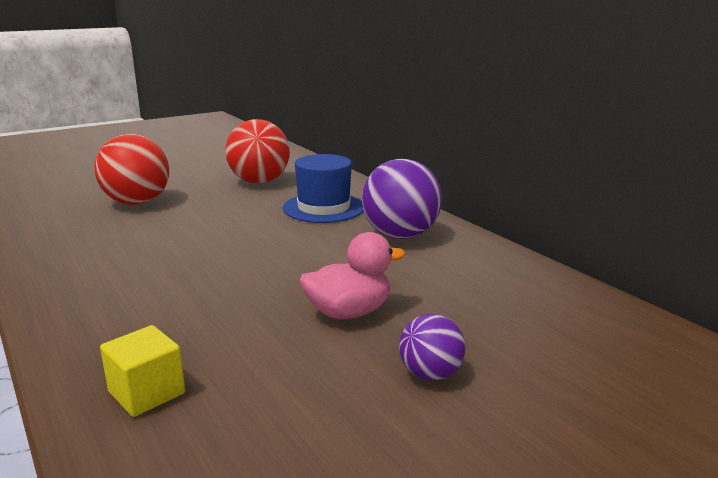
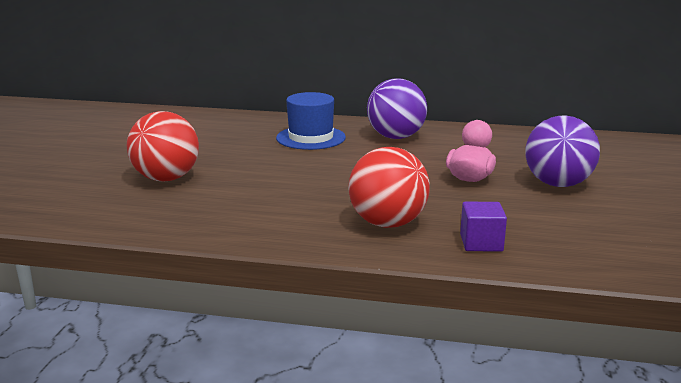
camera: 45 degrees left, 0 degrees up
(147, 393) = (481, 243): yellow cube -> purple cube
(259, 182) = (216, 137): red ball -> red ball (387, 223)
(430, 374) = (557, 184): purple ball -> purple ball, size x1.85

